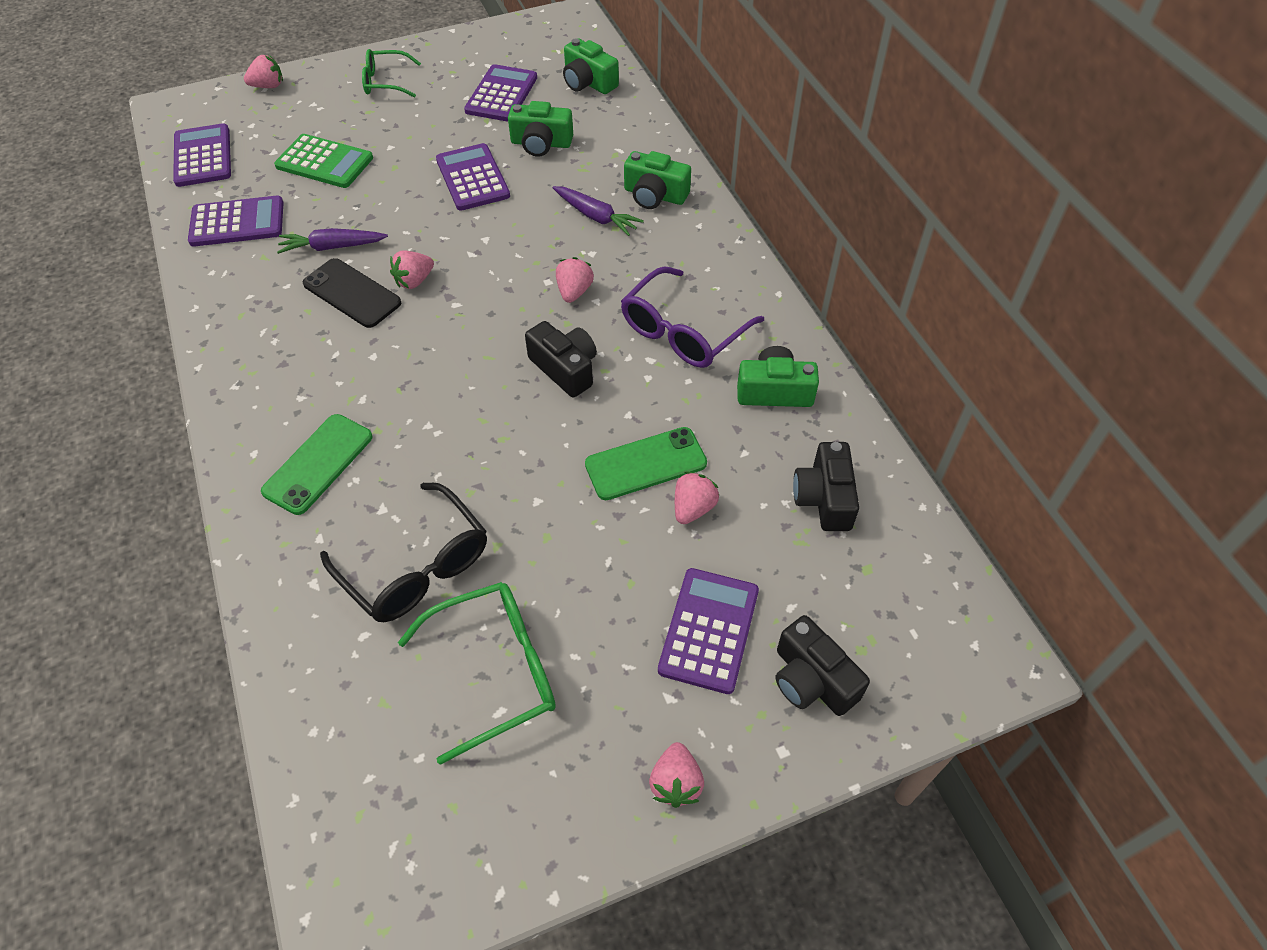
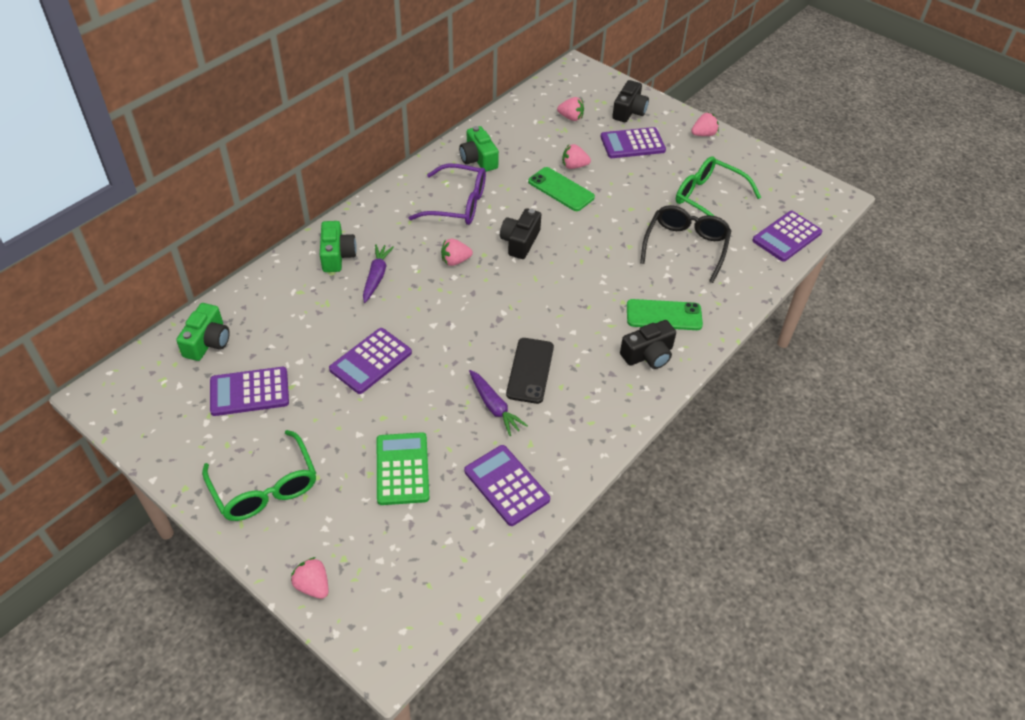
camera: 120 degrees left, 5 degrees down
(203, 156) = (443, 570): purple calculator -> purple calculator (787, 237)
(385, 82) = (265, 488): green glasses -> green glasses, size x1.54
(414, 281) = (497, 343): pink strawberry -> pink strawberry (571, 117)
(541, 143) = (307, 338): green camera -> none
(824, 498) = (534, 128): black camera -> black camera (648, 355)

